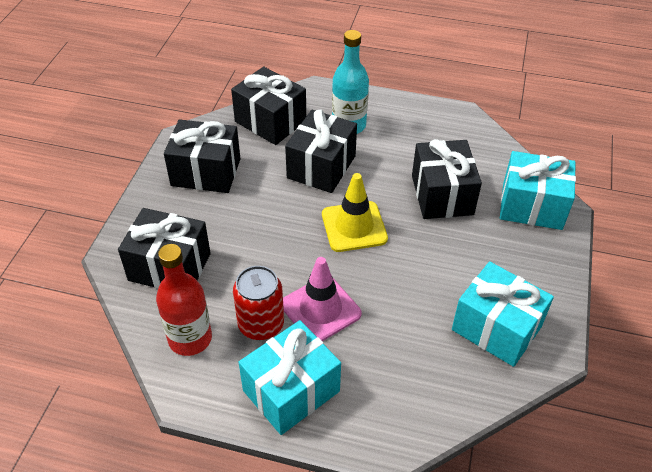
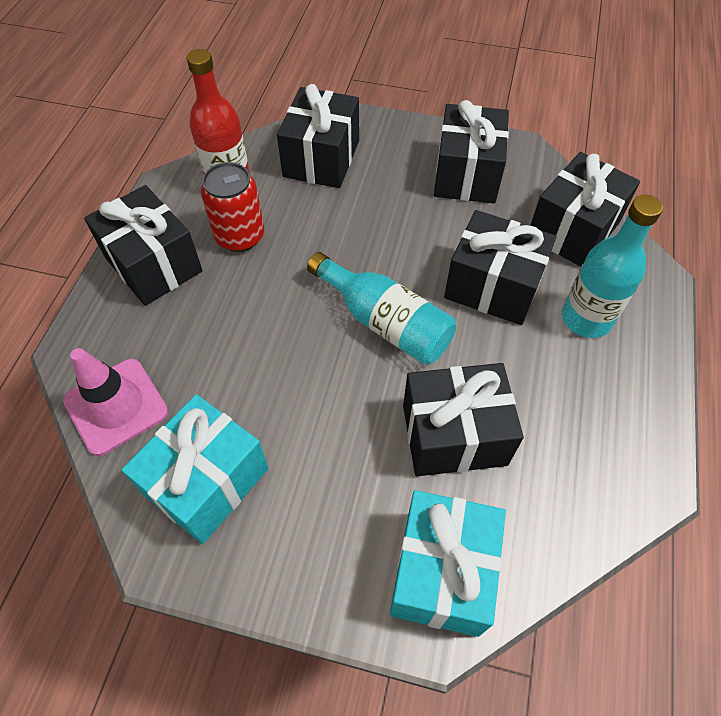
camera: 90 degrees right, 10 degrees up
(291, 391) = (153, 264): turquoise gift -> black gift
(320, 309) = (255, 288): pink traffic cone -> pink traffic cone (116, 406)
(354, 226) = (385, 322): yellow traffic cone -> turquoise bottle

